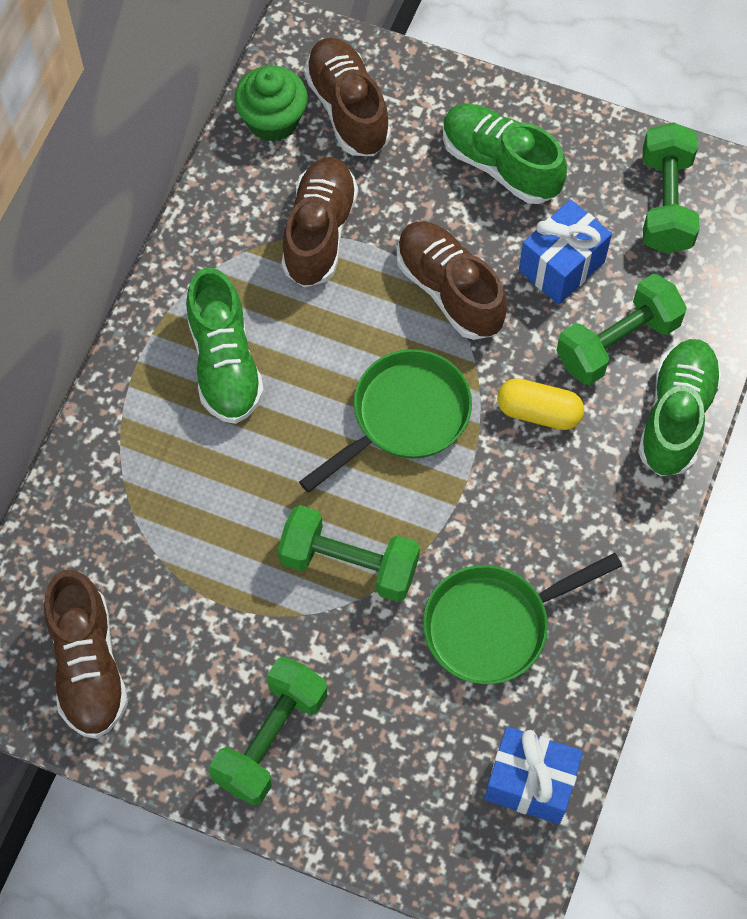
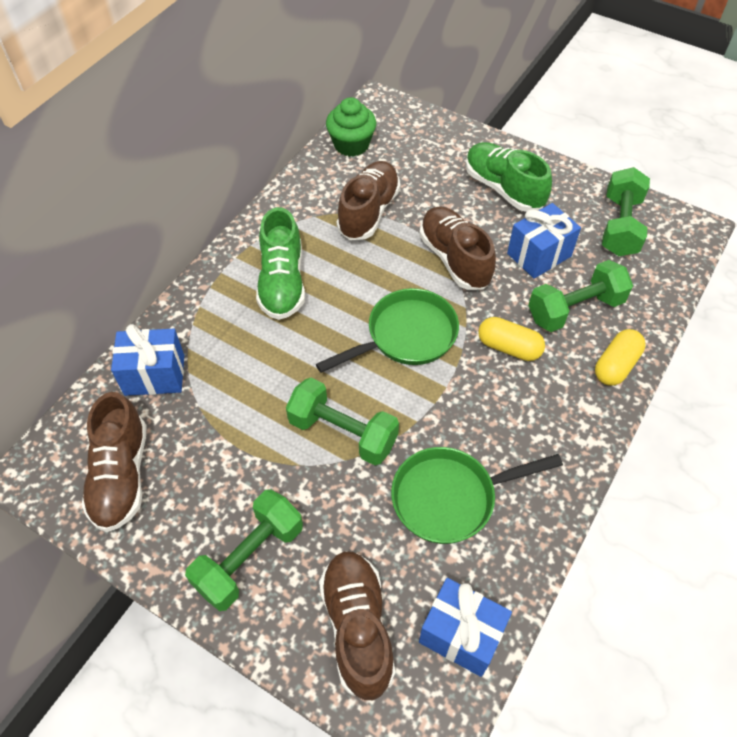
camera: 10 degrees right, 10 degrees down
(91, 525) = (154, 375): none -> blue gift
(348, 109) = (403, 144): brown shoe -> brown shoe (357, 627)
(676, 416) = (616, 365): green shoe -> yellow capsule

